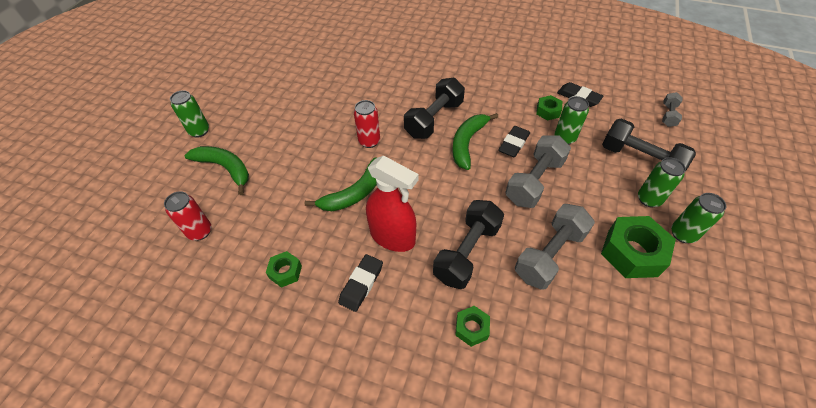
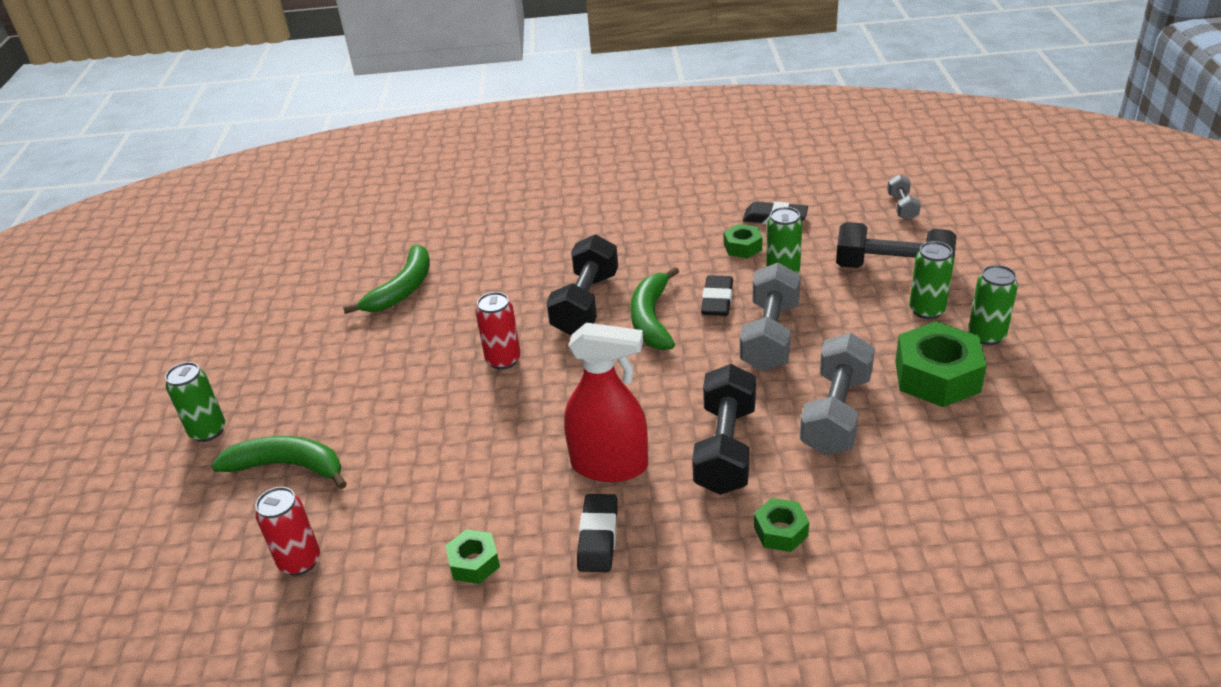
camera: 20 degrees left, 15 degrees down
(354, 193) = (520, 432): green banana -> green banana (402, 289)

